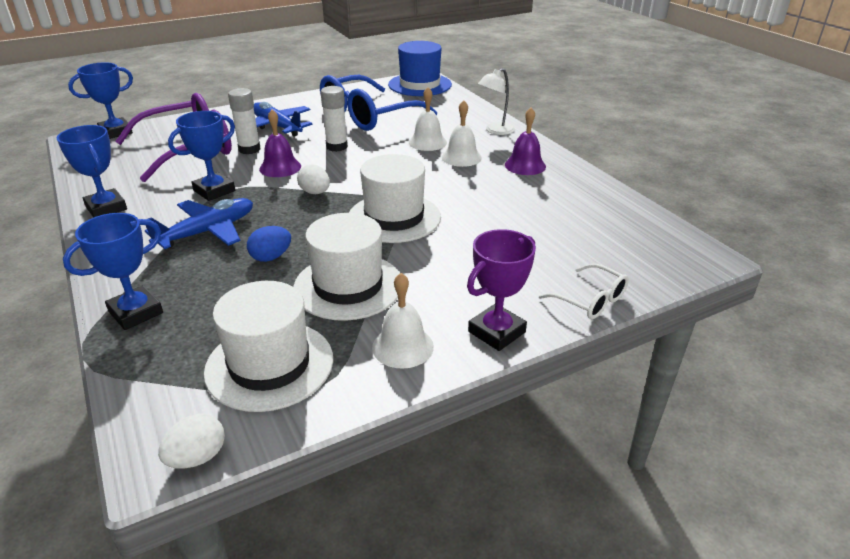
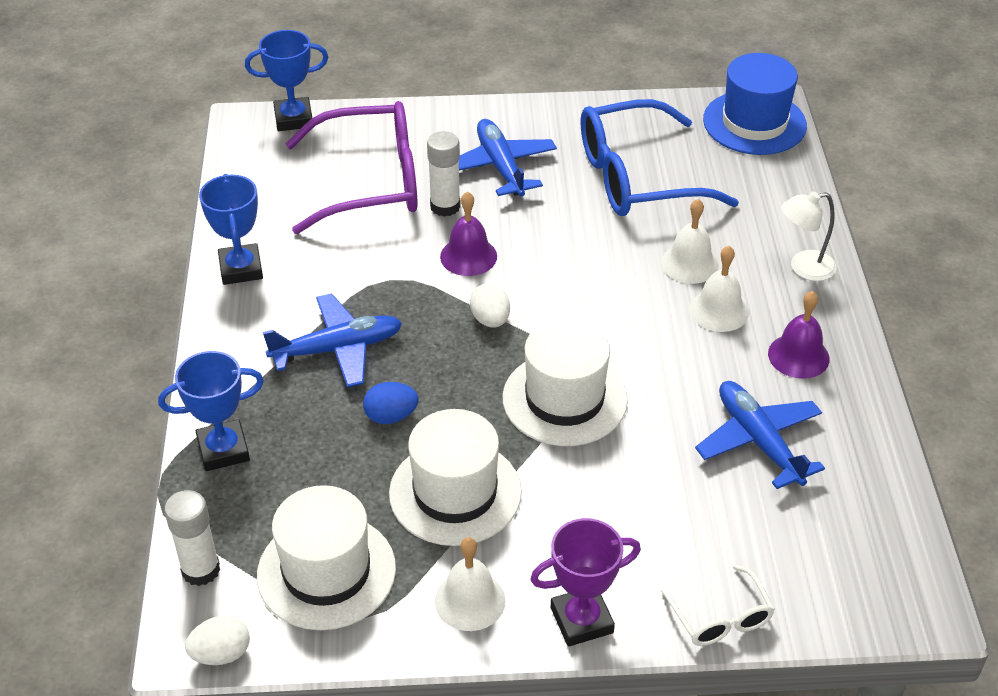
camera: 25 degrees right, 10 degrees up
(214, 191) = (371, 276): blue trophy -> none
(336, 147) = (560, 235): white glue stick -> white glue stick (201, 570)
(535, 207) = (758, 441): none -> blue plane

